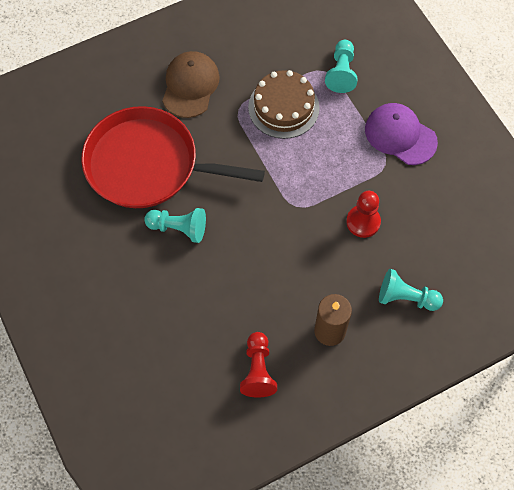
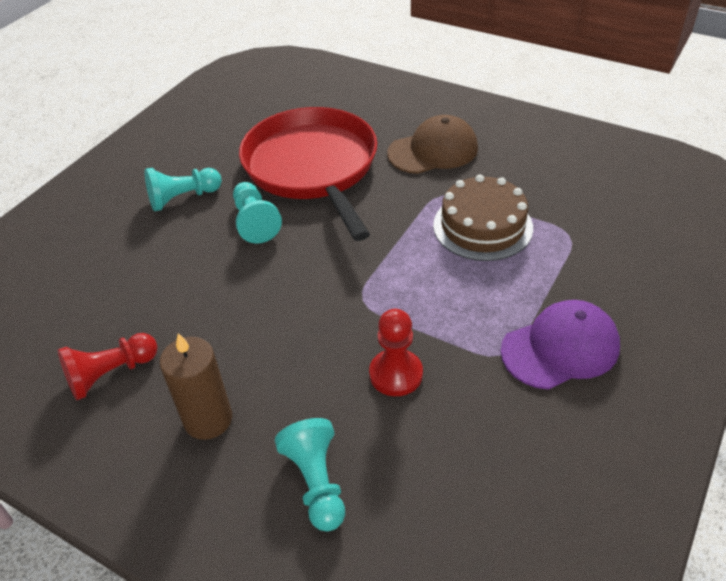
camera: 60 degrees right, 20 degrees down
(341, 72) = (584, 249): turquoise pawn -> turquoise pawn (183, 198)
(400, 135) = (560, 348): purple cap -> purple cap turned 60 degrees clockwise

